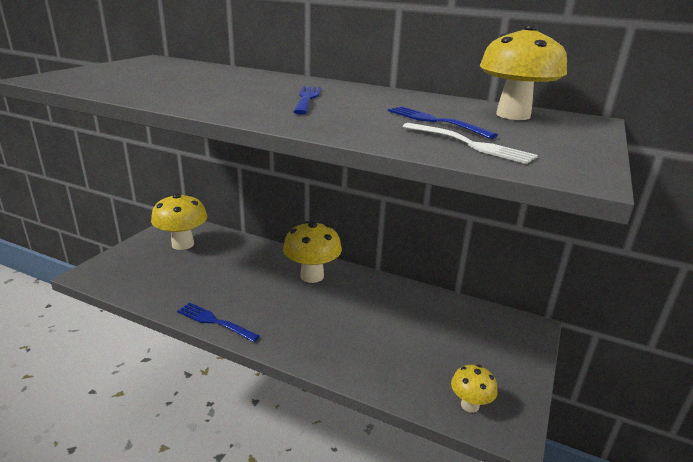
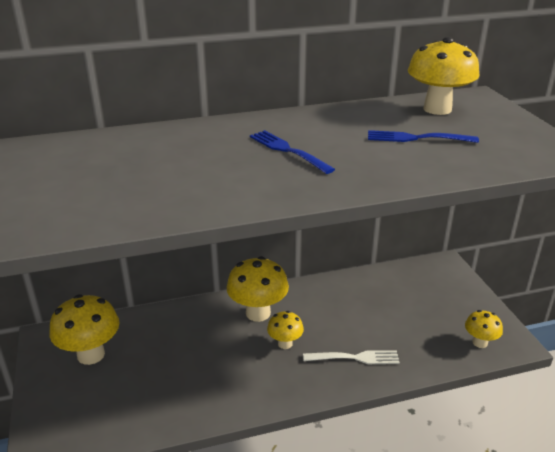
camera: 40 degrees left, 5 degrees up
(215, 322) = (244, 404): blue fork -> none
(300, 304) = (285, 343): none -> yellow mushroom
(469, 144) = (479, 154): white fork -> white fork (354, 358)

